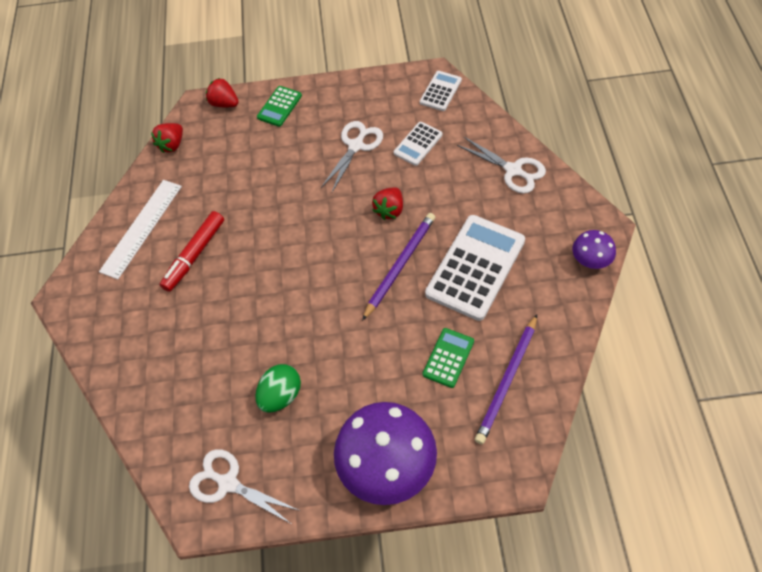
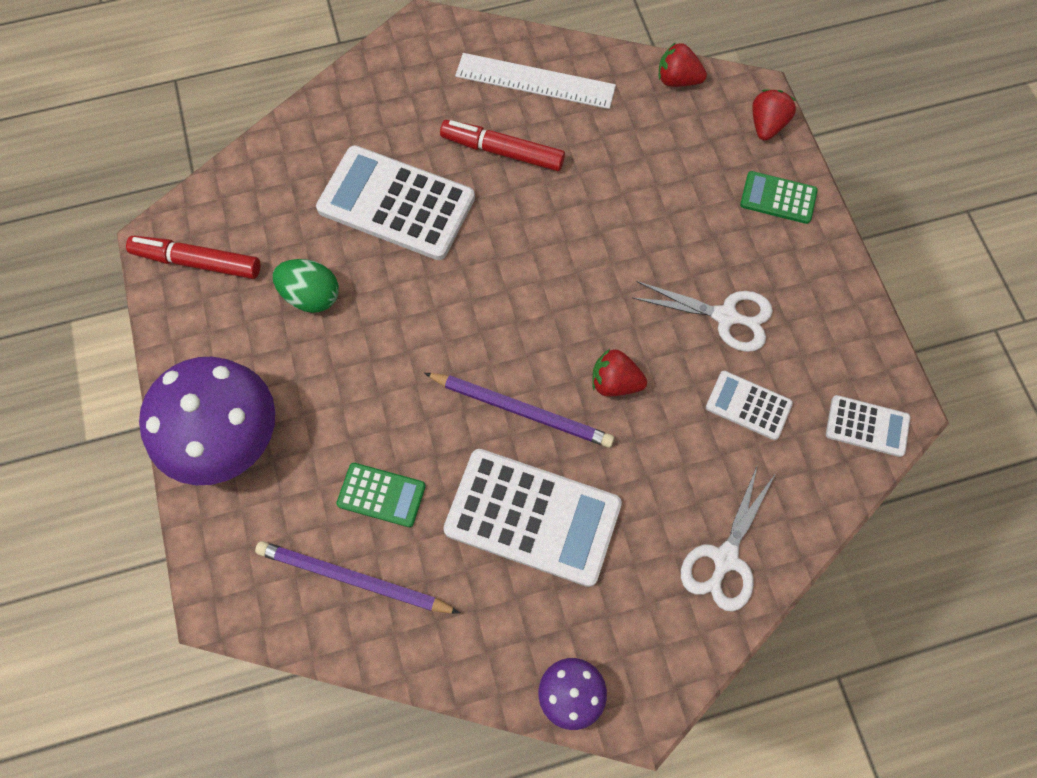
camera: 75 degrees right, 10 degrees up
(217, 329) = (396, 204): none -> white calculator
(228, 483) = (198, 262): white scissors -> red marker

